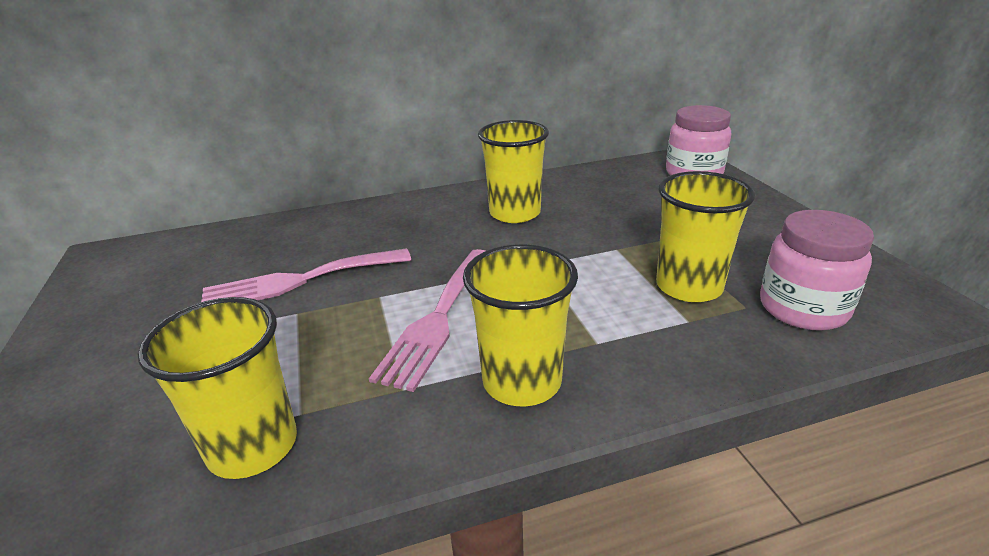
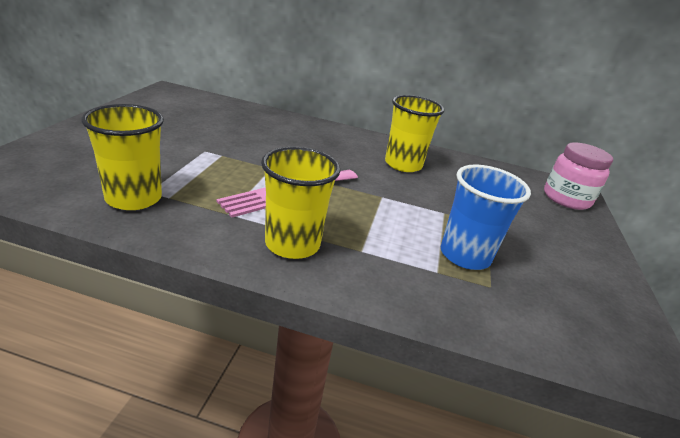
camera: 25 degrees right, 0 degrees up
(299, 281) = (240, 142): pink fork -> none
(689, 286) = (465, 255): yellow cup -> blue cup
(803, 308) = (534, 309): pink jar -> none

